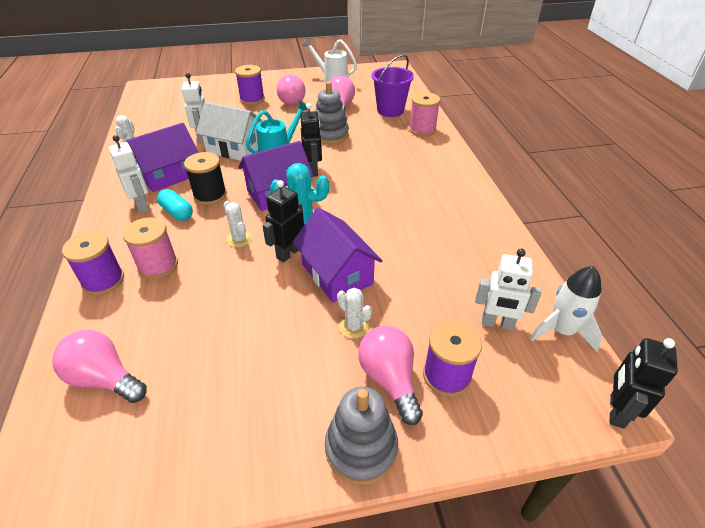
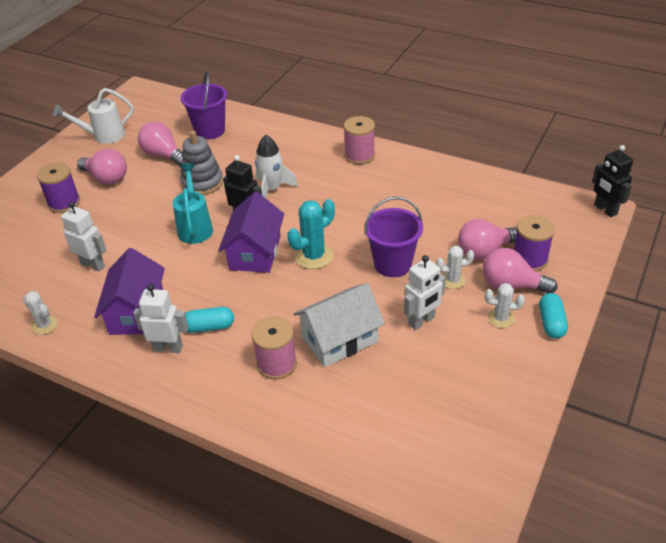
camera: 50 degrees left, 0 degrees up
(103, 281) = (260, 406): purple spool -> none
(105, 378) = (384, 435): pink light bulb -> pink light bulb (484, 251)
(210, 195) = (207, 296): black spool -> none
(235, 149) = (147, 251): white house -> white house (339, 339)
(239, 239) = (294, 301): white cactus -> white cactus (501, 318)
(288, 253) = (342, 279): black robot -> none
(337, 274) = (392, 264): purple house -> purple bucket
(361, 448) = (551, 323): grey stacking toy -> turquoise capsule
(422, 130) = (263, 130): pink spool -> pink spool (359, 155)
(497, 324) = (509, 215): white robot -> white robot (422, 321)
(561, 331) = (537, 193): white rocket -> white rocket (272, 189)

